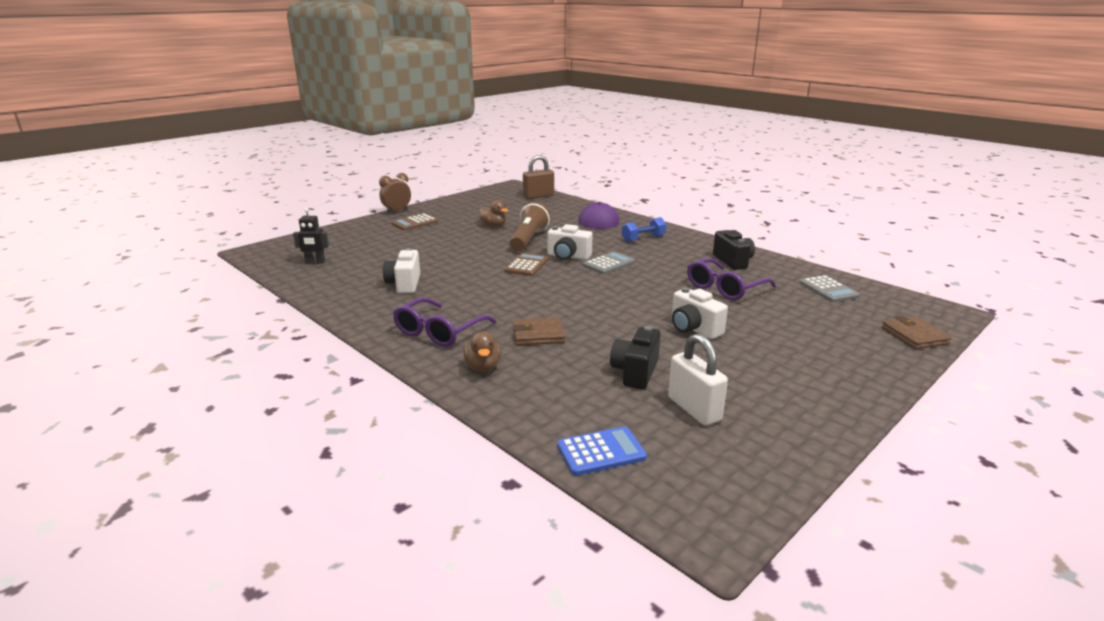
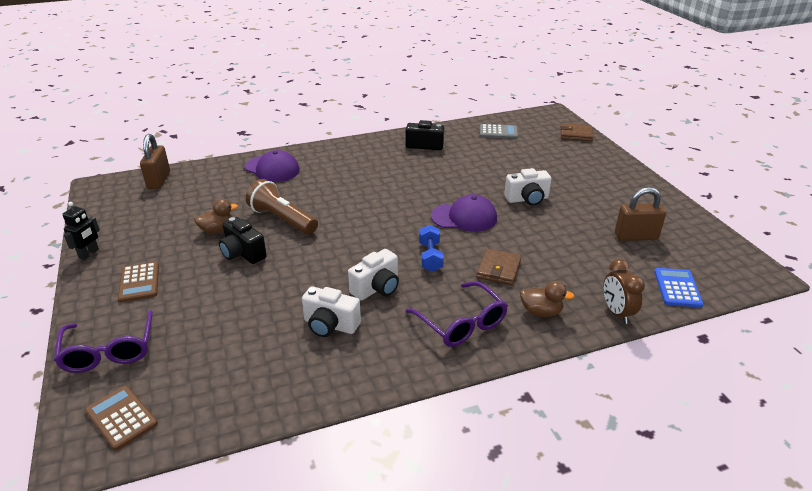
camera: 65 degrees left, 10 degrees up
(315, 262) = (192, 391): black robot -> black robot (89, 254)
(397, 211) = (73, 289): brown clock -> brown clock (617, 313)
(527, 265) = (348, 237): brown calculator -> brown calculator (121, 417)
(568, 256) = (348, 210): white camera -> white camera (377, 288)
(609, 264) = (382, 196): grey calculator -> none
(615, 303) = (464, 217): none -> purple cap
(635, 372) = (580, 243): black camera -> black camera (243, 253)
(643, 239) = (342, 163): blue dumbbell -> blue dumbbell (430, 257)
(694, 409) = (636, 236): white padlock -> brown padlock
(725, 288) = (469, 164): purple glasses -> purple glasses (109, 350)

